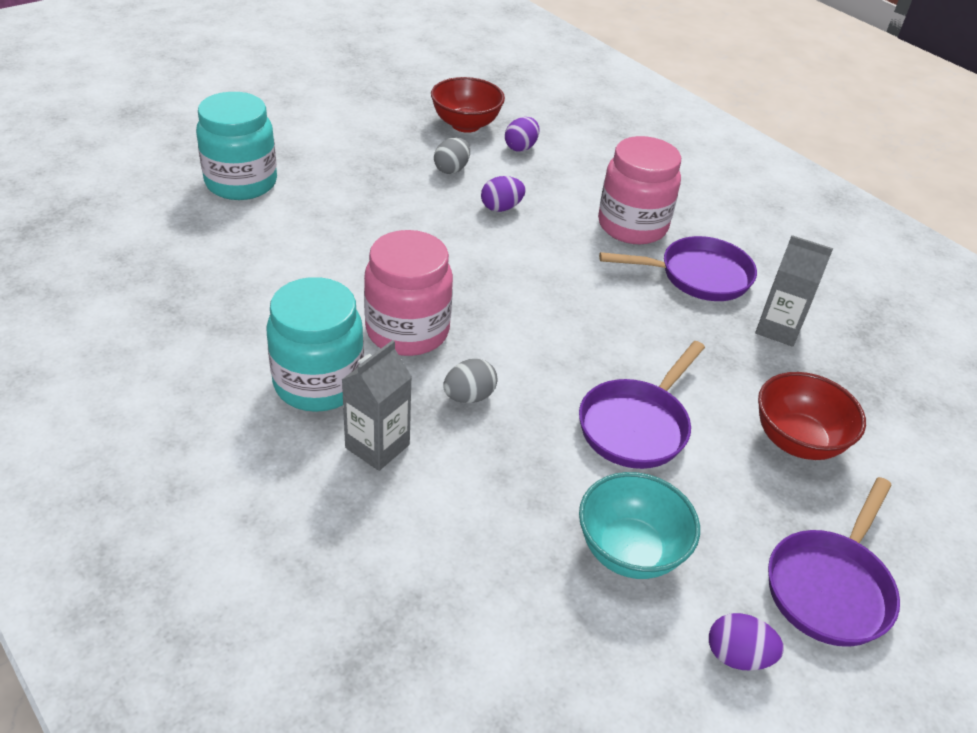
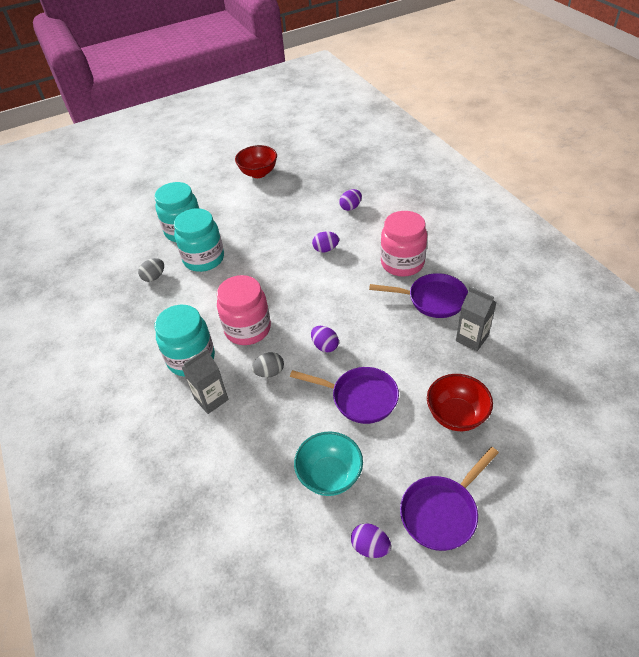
camera: 20 degrees right, 5 degrees up
(291, 225) = (204, 259): none -> turquoise jar
(451, 169) = (304, 222): grey egg -> grey egg (154, 277)
(465, 125) = (322, 191): red bowl -> red bowl (258, 173)
(550, 351) = (325, 346): none -> purple egg
(636, 426) = (360, 398): purple pan -> purple pan turned 120 degrees counterclockwise

